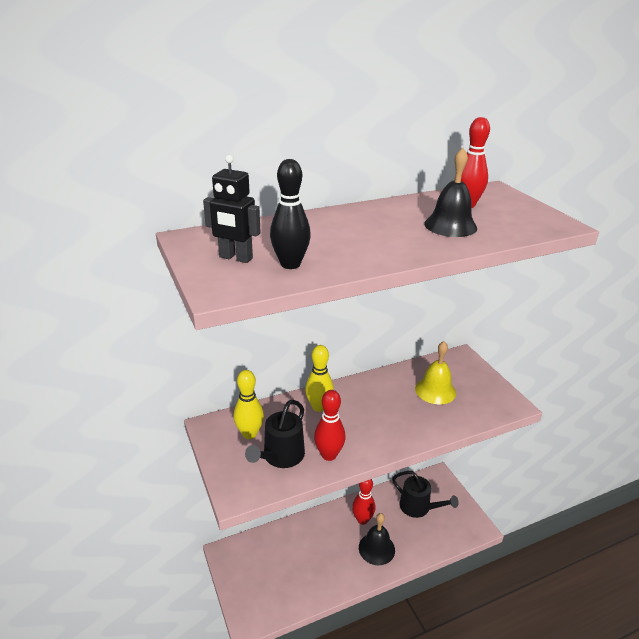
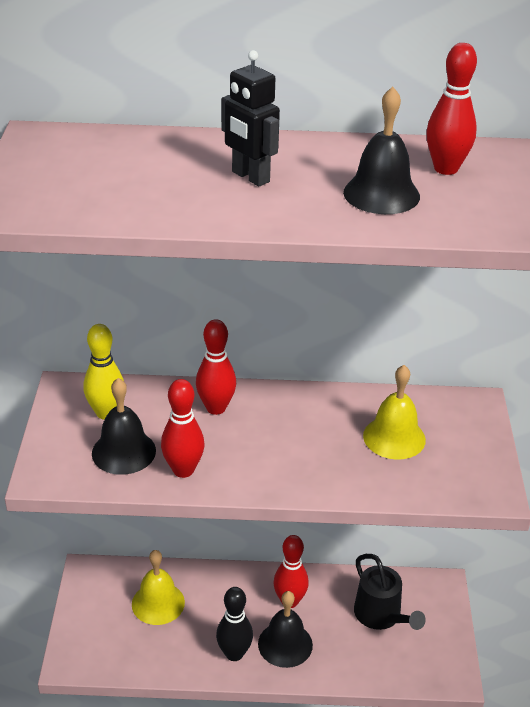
camera: 25 degrees right, 5 degrees up
(235, 258) = (63, 175): black robot -> black robot (250, 177)
(281, 456) = (123, 452): black watering can -> black bell
(283, 554) = (158, 603): none -> yellow bell
(290, 264) = (116, 198): black bowling pin -> black bowling pin (234, 653)
(319, 407) = (216, 408): yellow bowling pin -> red bowling pin

